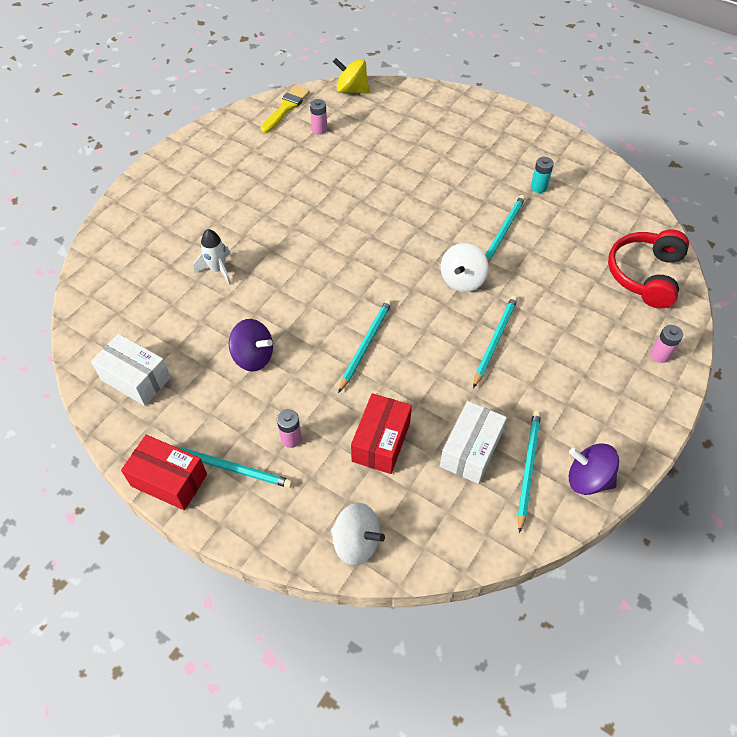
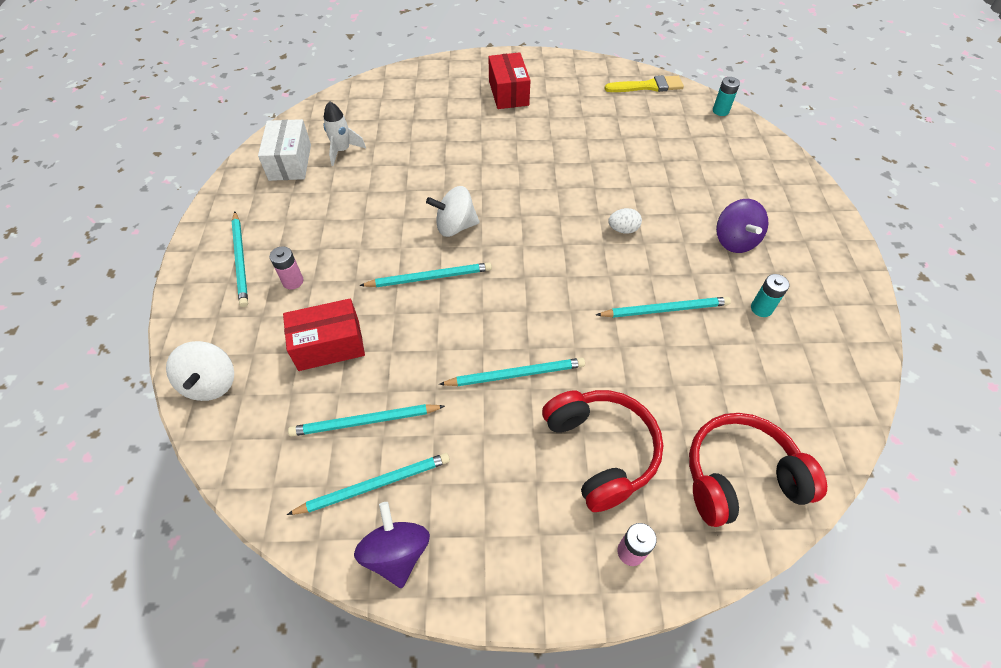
camera: 55 degrees right, 0 degrees up
(169, 480) = (208, 231): red box -> red box (508, 93)
(218, 270) = (431, 145): white rocket -> white rocket (342, 151)
(253, 357) = (359, 213): purple spinning top -> purple spinning top (734, 240)
(319, 129) = (647, 117): pink battery -> none
(352, 90) = (720, 111): yellow spinning top -> turquoise battery
(416, 210) = (623, 229): none -> white egg
(462, 280) = (569, 308): white spinning top -> white spinning top (455, 226)
(470, 450) = (365, 421): white box -> turquoise pencil
(585, 329) = (601, 451): none -> red headphones

